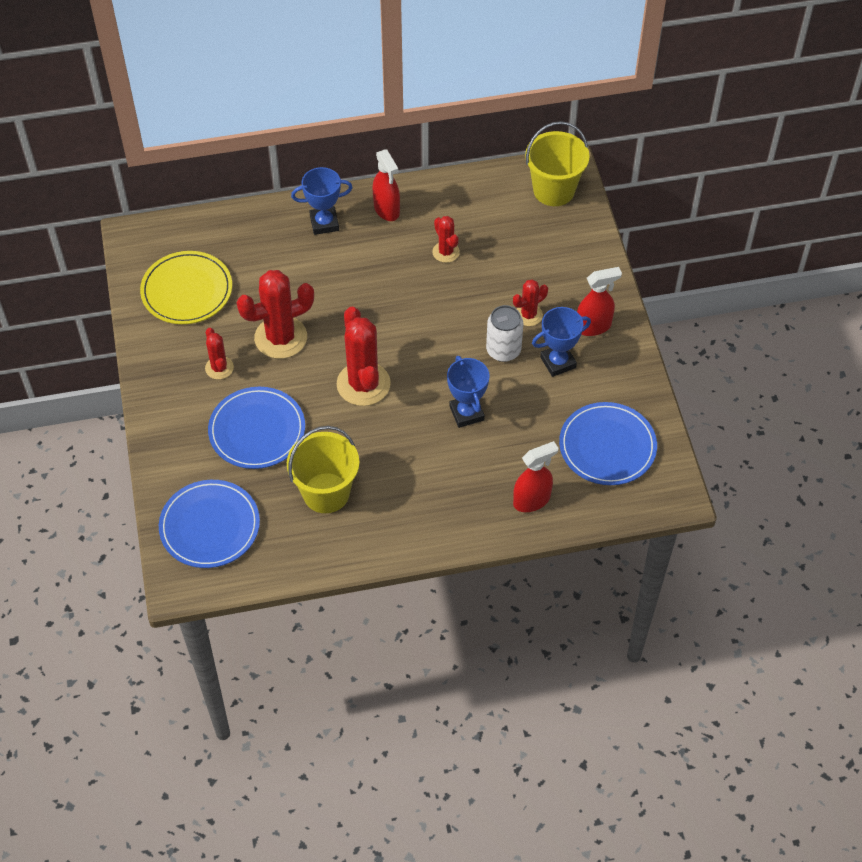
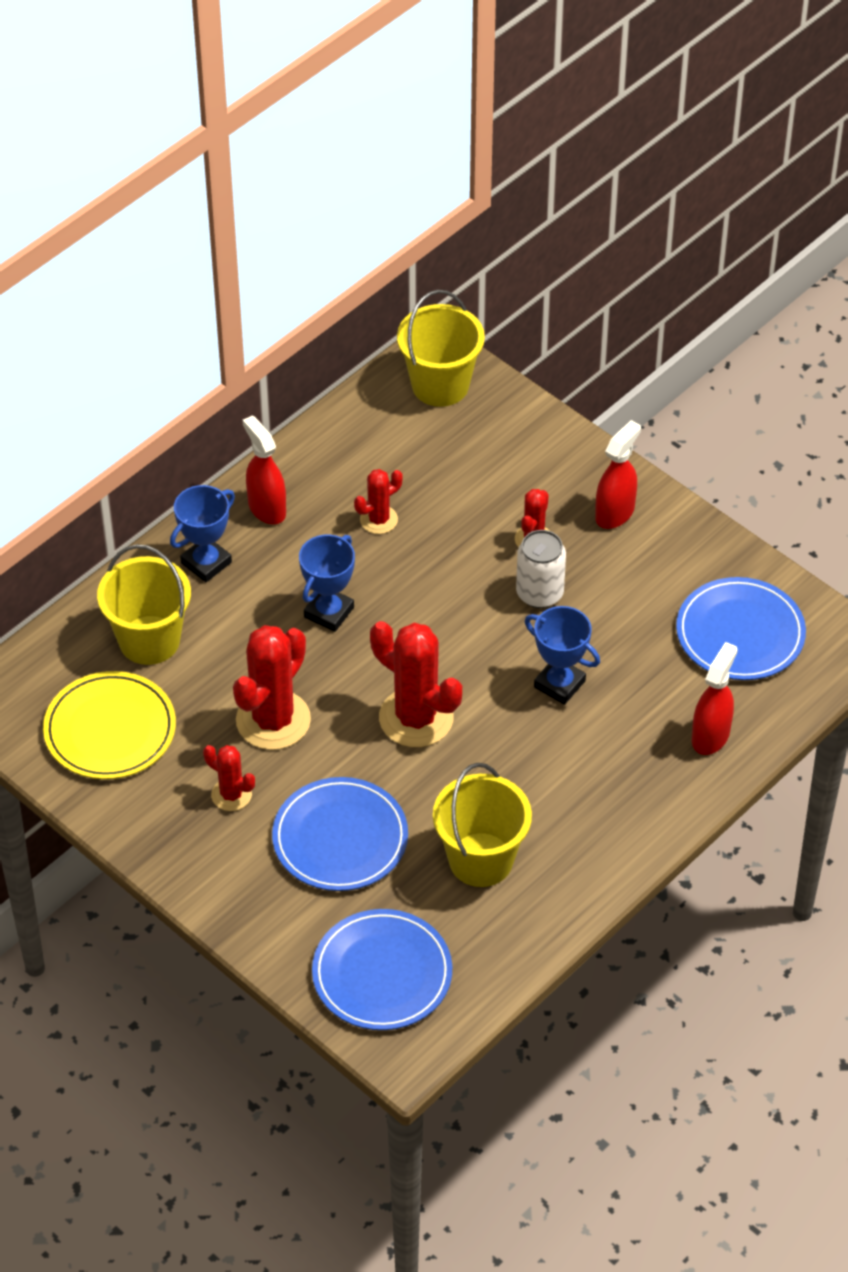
camera: 35 degrees left, 5 degrees down
(253, 251) = (149, 640): none -> yellow bucket
(386, 210) = (266, 508): red spray bottle -> red spray bottle turned 150 degrees counterclockwise
(446, 252) = (378, 520): red cactus -> red cactus turned 60 degrees counterclockwise
(558, 362) = (610, 573): blue trophy -> blue trophy (329, 612)

